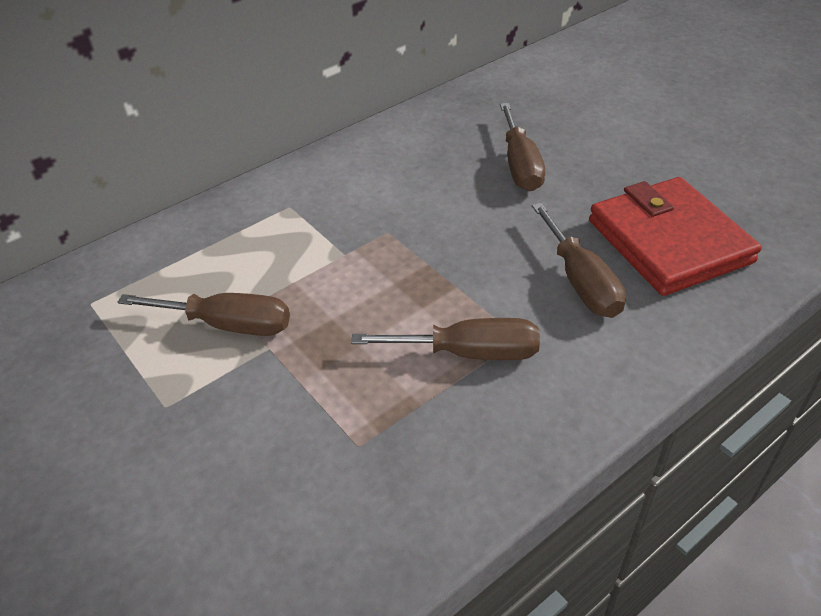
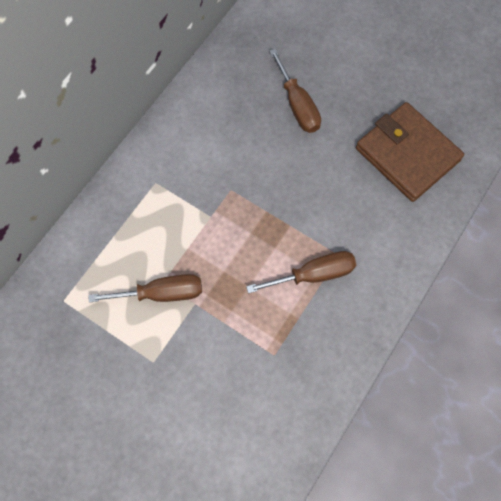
camera: 20 degrees left, 25 degrees up
(581, 281) = (363, 202): brown screwdriver -> none
(669, 241) = (407, 154): red wallet -> brown wallet

